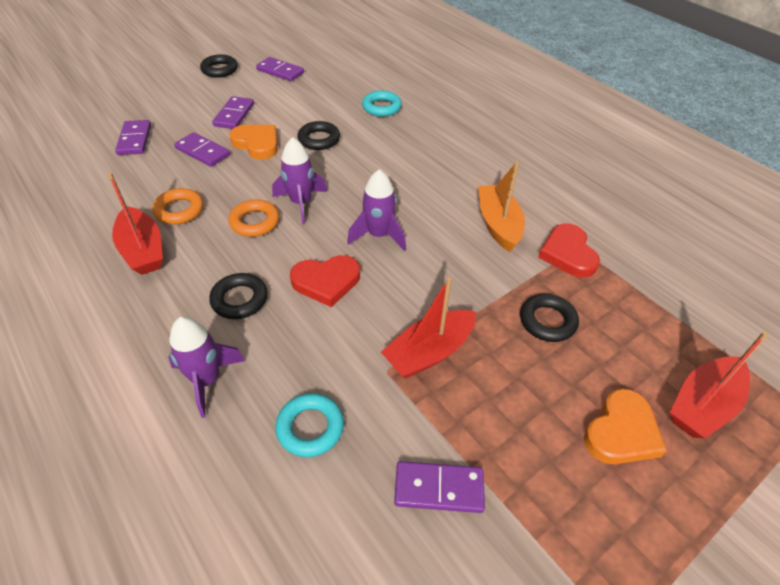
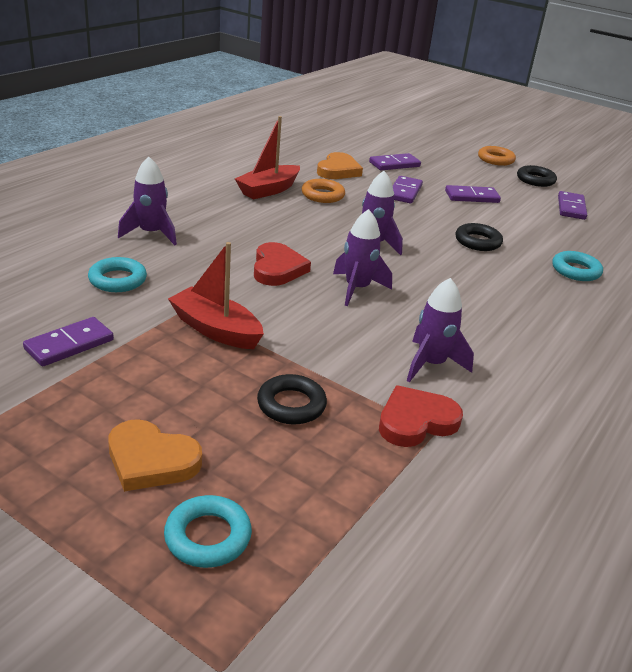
camera: 70 degrees right, 15 degrees down
(239, 299) = (236, 234): black ring -> none
(255, 222) = (331, 227): orange ring -> orange ring (495, 159)
(257, 144) = (439, 213): orange heart -> orange heart (338, 170)
(326, 282) = (277, 269): red heart -> red heart turned 150 degrees counterclockwise
(439, 488) = (69, 345): purple domino -> purple domino turned 60 degrees clockwise
(498, 224) = (431, 364): orange boat -> purple rocket
(702, 405) = (208, 537): red boat -> turquoise ring

